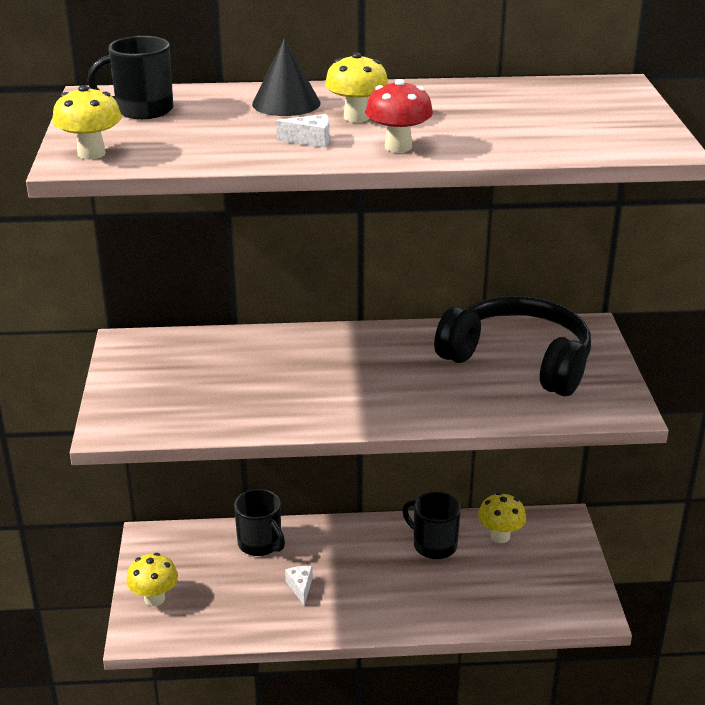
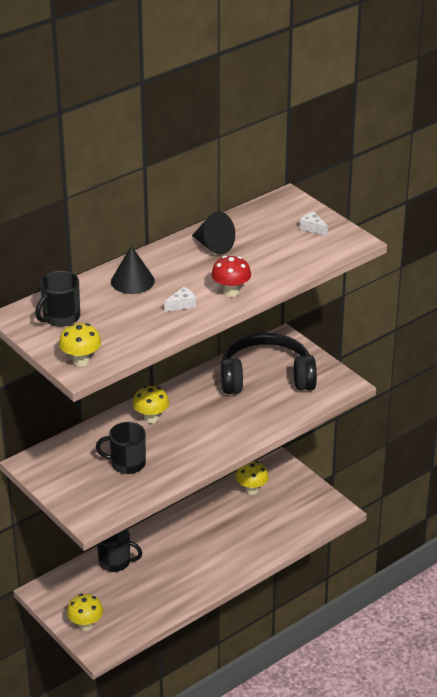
camera: 35 degrees left, 5 degrees up
(300, 587) = (166, 575): white cheese -> white cheese (313, 228)
(356, 117) = (183, 277): yellow mushroom -> yellow mushroom (151, 418)
(433, 545) = (219, 513): black mug -> black mug (127, 464)
(445, 100) = (213, 246): none -> black cone

